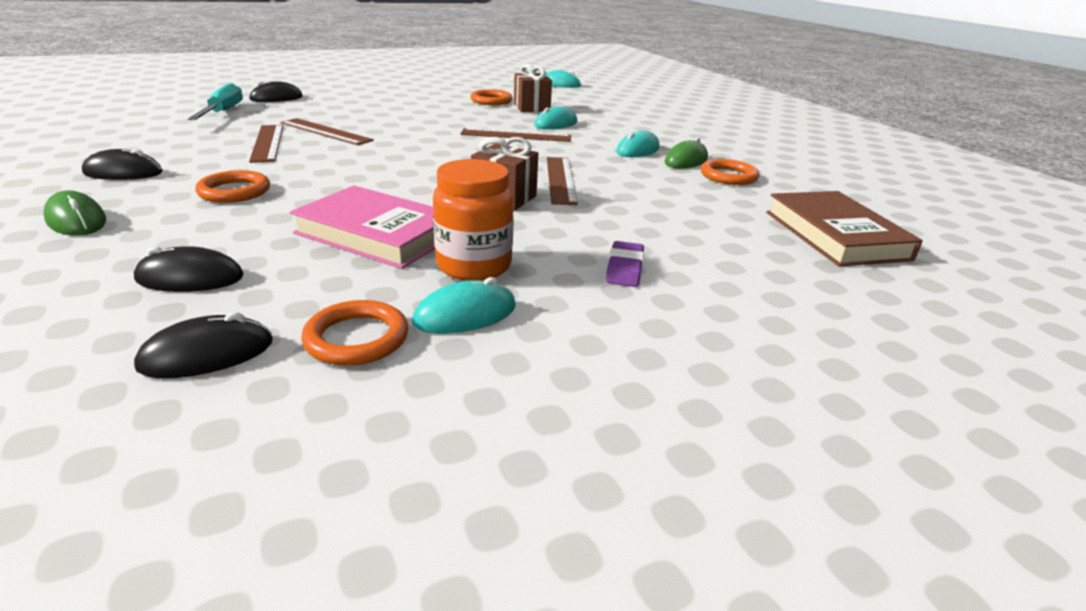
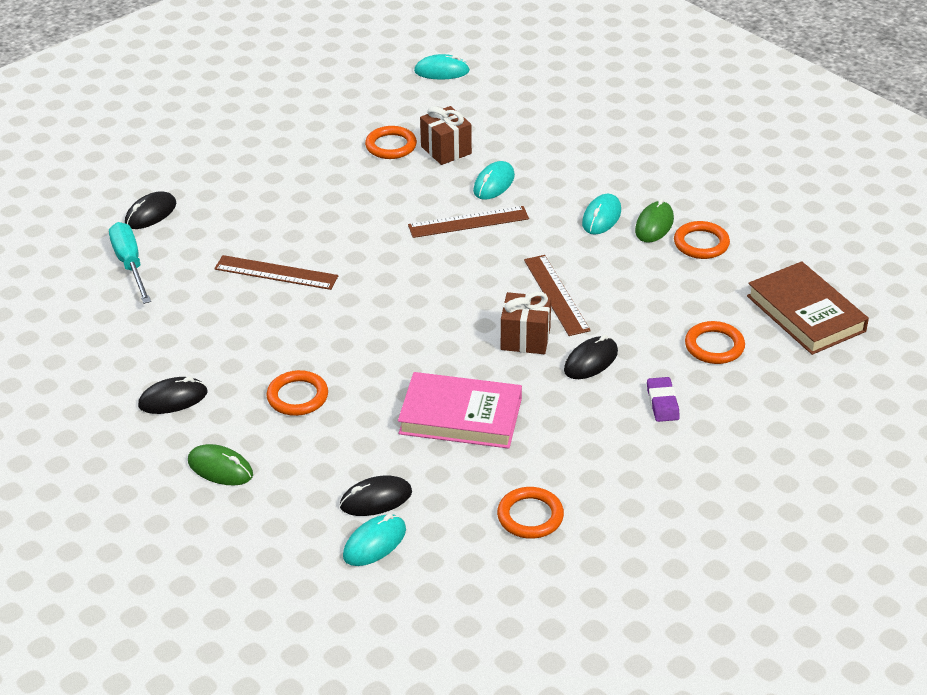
camera: 15 degrees left, 10 degrees up
(207, 354) = (455, 552): black mouse -> black mouse (591, 361)
(267, 143) = (242, 311): brown ruler -> none
(465, 315) = (581, 478): turquoise mouse -> turquoise mouse (374, 543)
(474, 266) = (556, 430): orange jar -> none
(713, 238) = (714, 346): none -> orange ring

